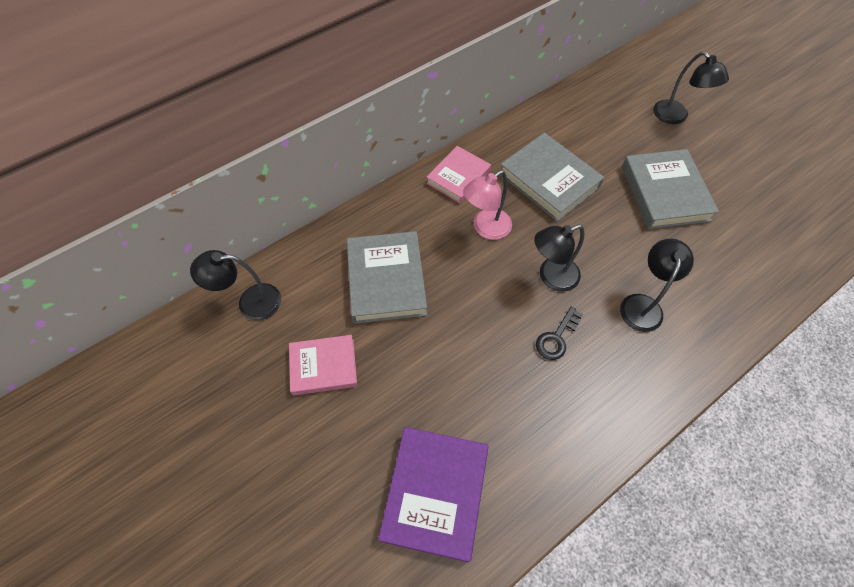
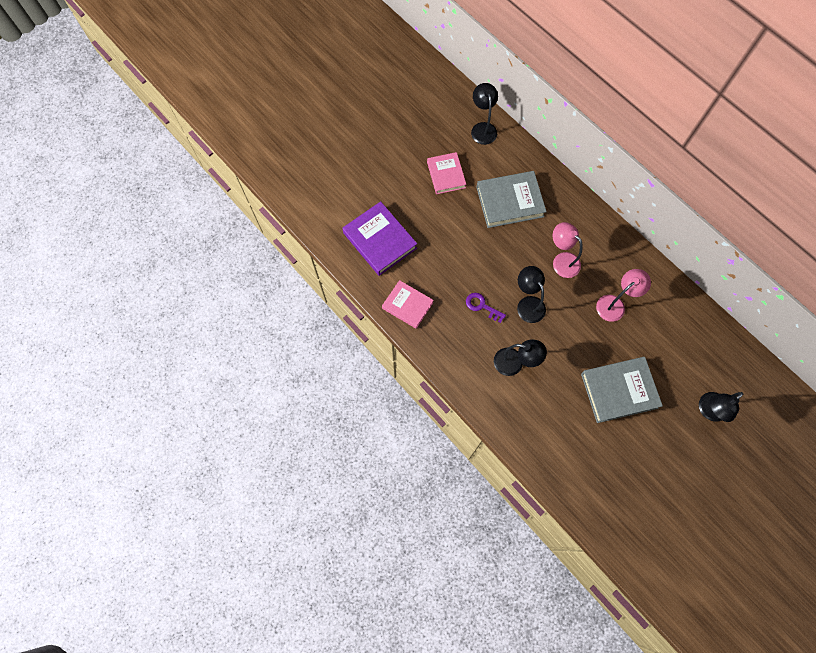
camera: 85 degrees right, 10 degrees up
(435, 493) = (380, 240): purple book -> purple book turned 45 degrees clockwise
(458, 177) = (605, 240): pink book -> pink book (407, 305)
(549, 180) = (615, 304): grey book -> pink lamp
(557, 337) = (482, 306): black key -> purple key

